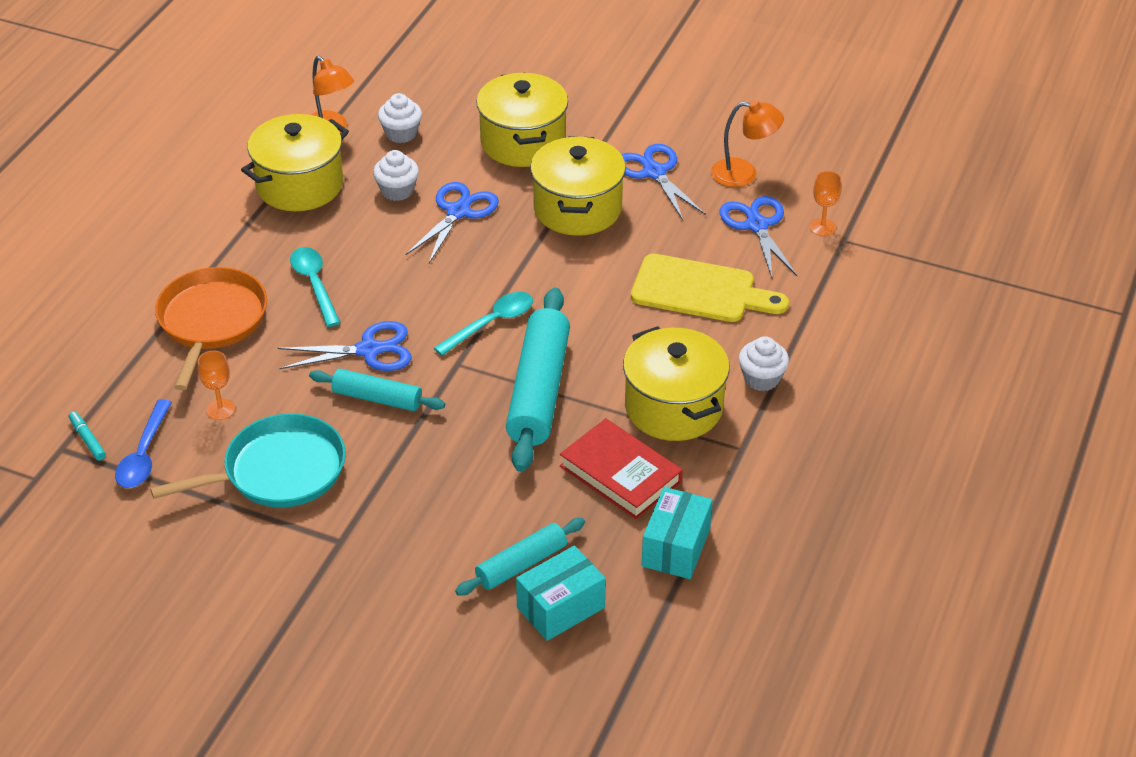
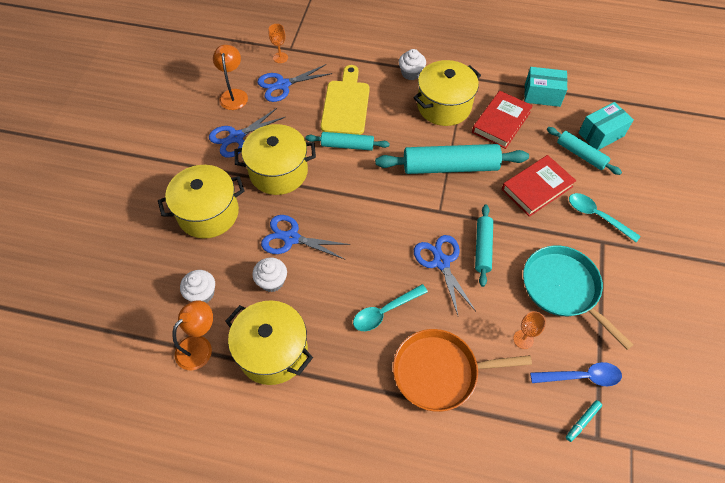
camera: 100 degrees left, 15 degrees up
(467, 487) = (537, 188): none -> red book
(491, 323) = (398, 200): turquoise spoon -> turquoise spoon (596, 216)
(560, 607) = (601, 134): turquoise box -> turquoise box turned 75 degrees counterclockwise
(611, 282) = (347, 145): none -> turquoise rolling pin

